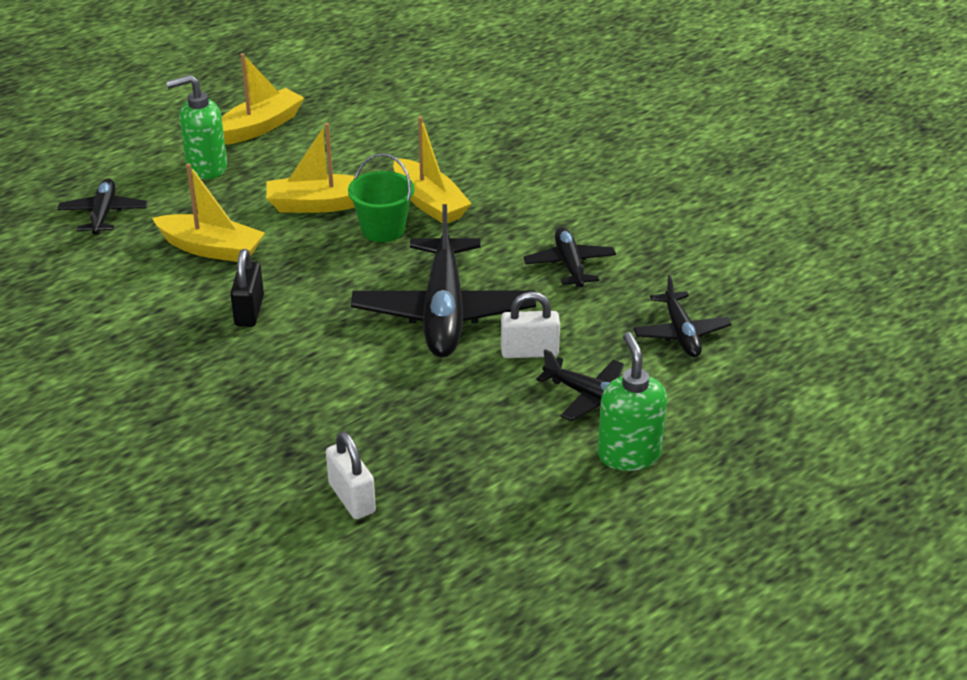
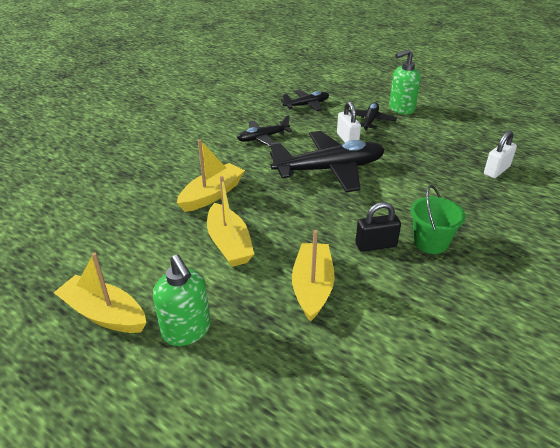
camera: 105 degrees left, 0 degrees up
(104, 214) = (289, 383): black plane -> none
(383, 229) = (252, 208): green bucket -> green bucket (430, 242)

